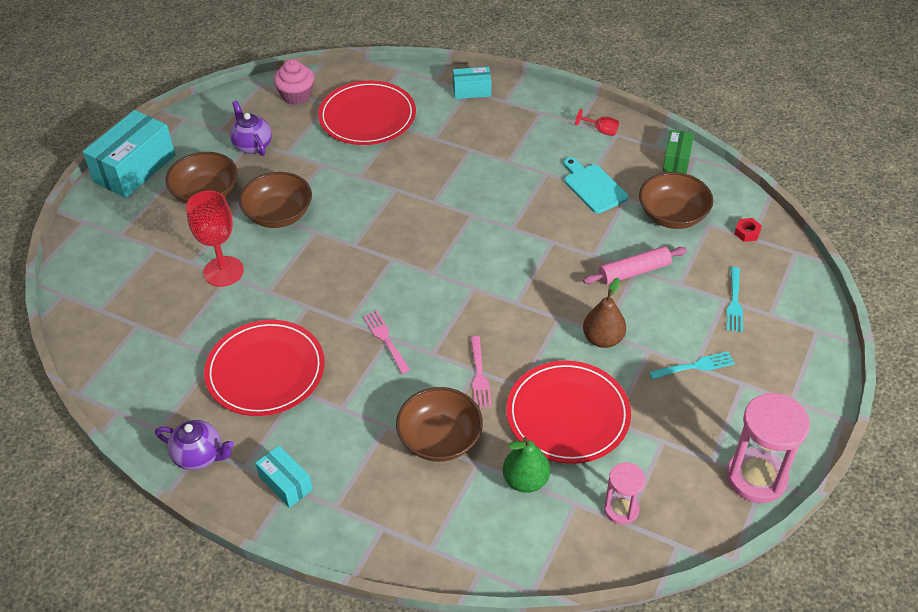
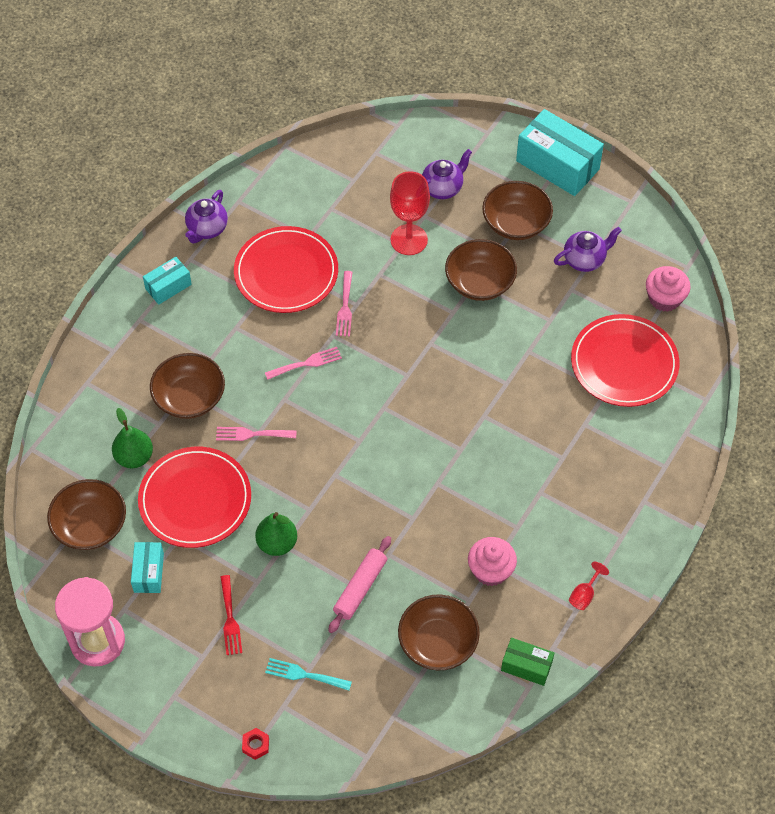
camera: 95 degrees right, 10 degrees up
(156, 250) = (442, 188): none -> purple teapot
(311, 315) = (345, 307): none -> pink fork
(472, 91) = (664, 469): turquoise box -> turquoise box (149, 572)
(593, 187) = (490, 570): turquoise cutting board -> pink cupcake
(603, 339) = (277, 543): brown pear -> green pear
(621, 509) = (90, 525): pink hourglass -> brown bowl
(634, 272) = (360, 588): pink rolling pin -> pink rolling pin turned 45 degrees clockwise
(695, 366) = (230, 619): turquoise fork -> red fork
(747, 233) = (402, 713): red nut -> red nut (256, 745)

